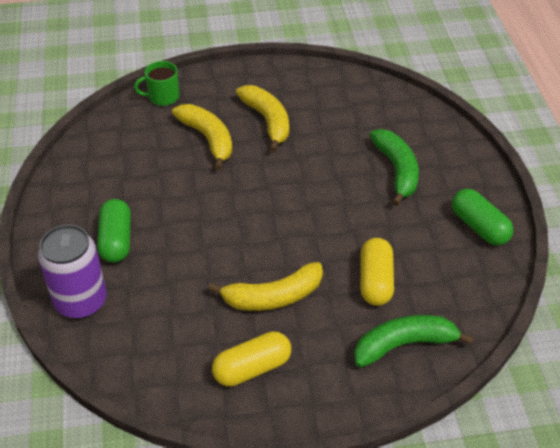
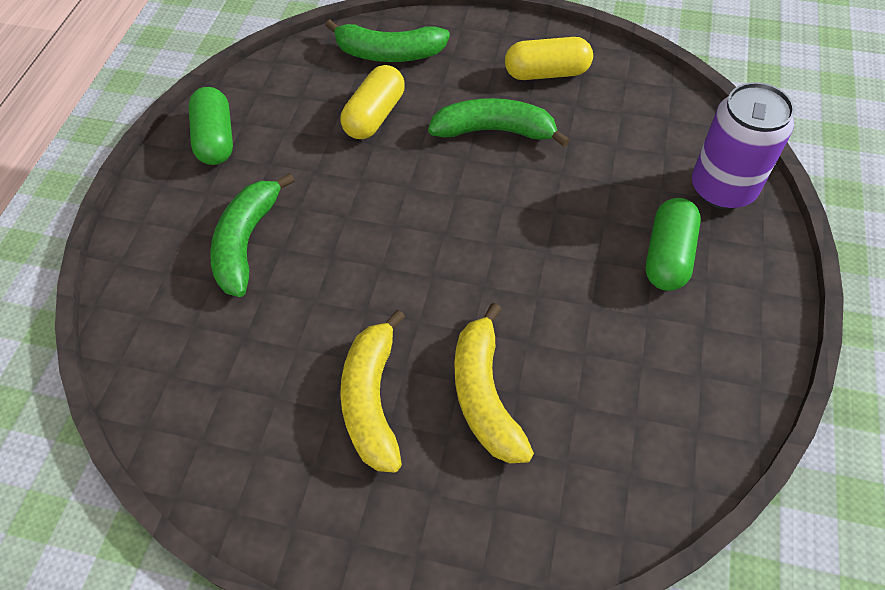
camera: 155 degrees left, 10 degrees up
(163, 97) = (533, 535): green mug -> none
(273, 297) = (495, 131): yellow banana -> green banana

